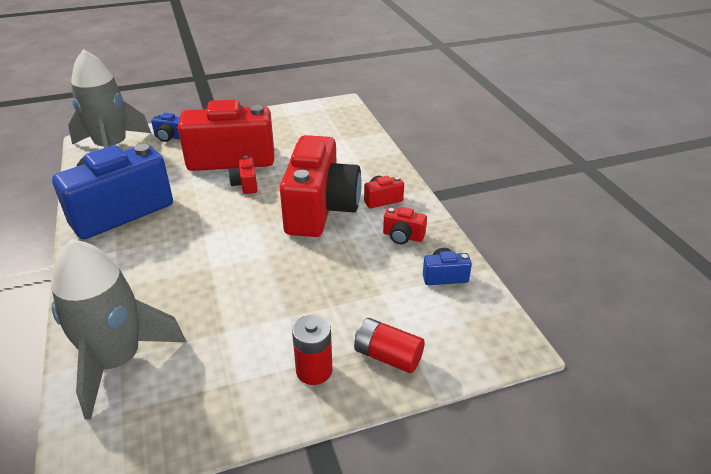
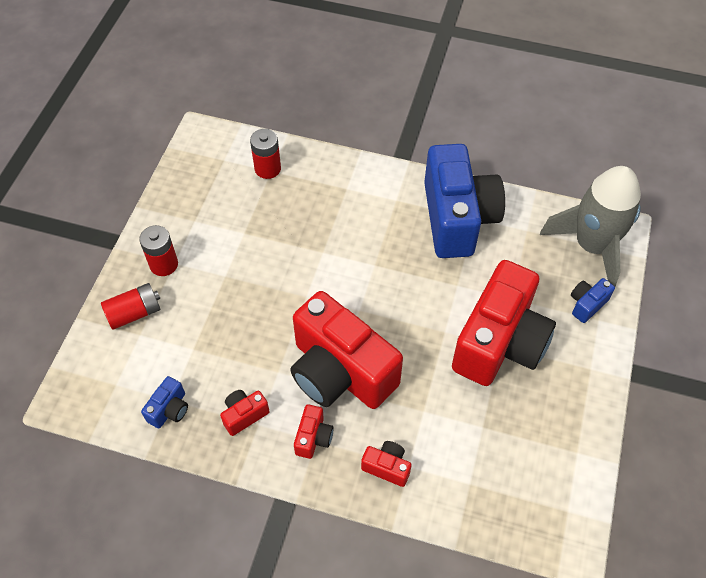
camera: 125 degrees right, 20 degrees up
(117, 361) = (267, 168): grey rocket -> red battery
(245, 184) = (433, 330): red camera -> red camera (387, 467)

